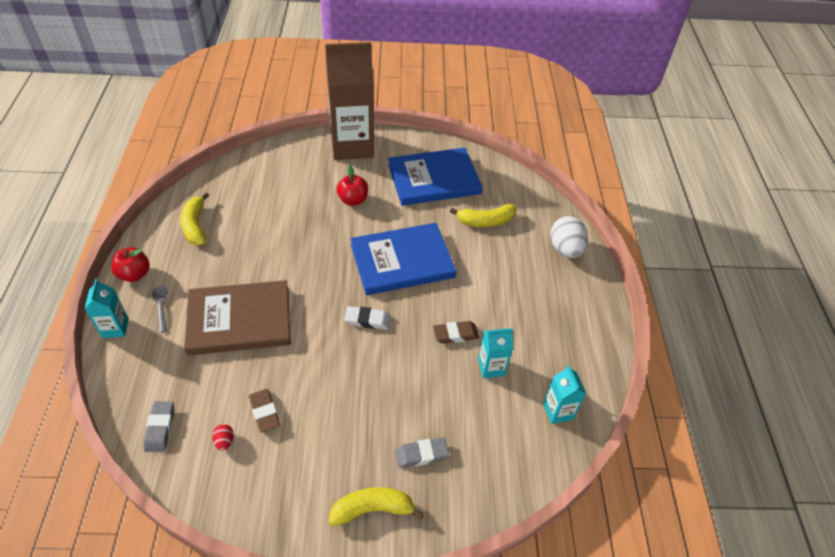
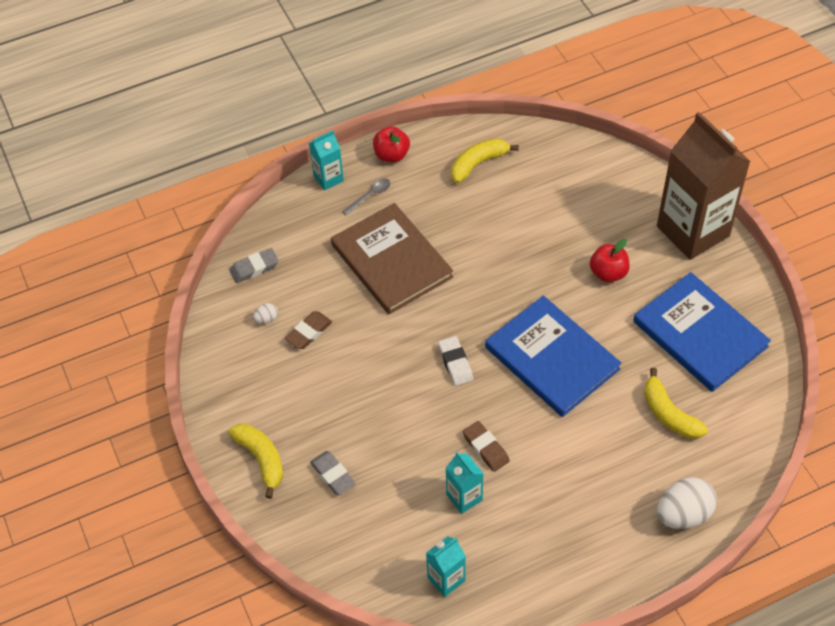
camera: 70 degrees right, 5 degrees up
(224, 441) = (266, 319): red egg -> white egg

